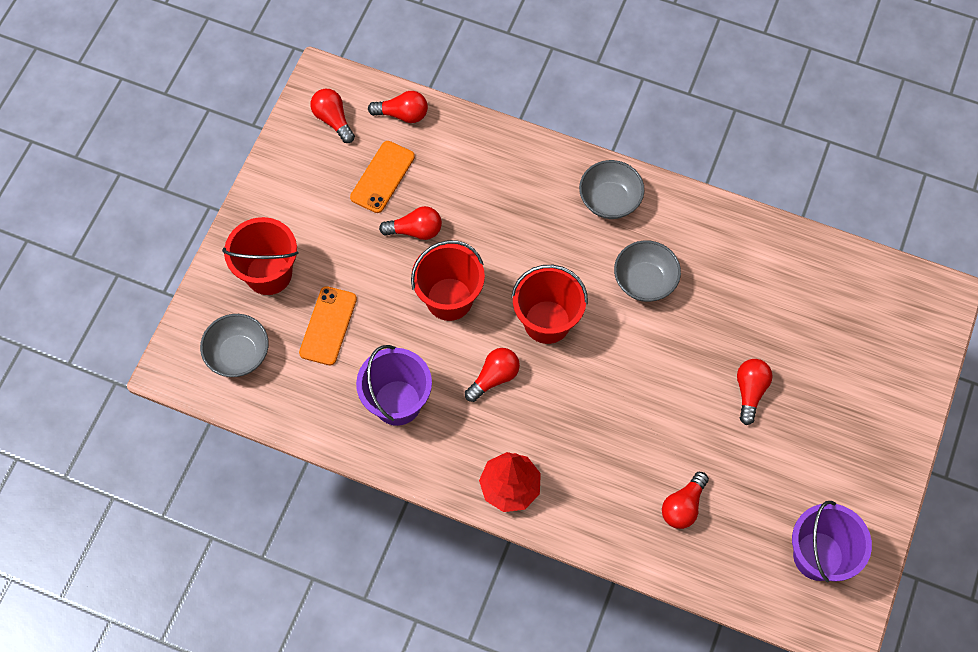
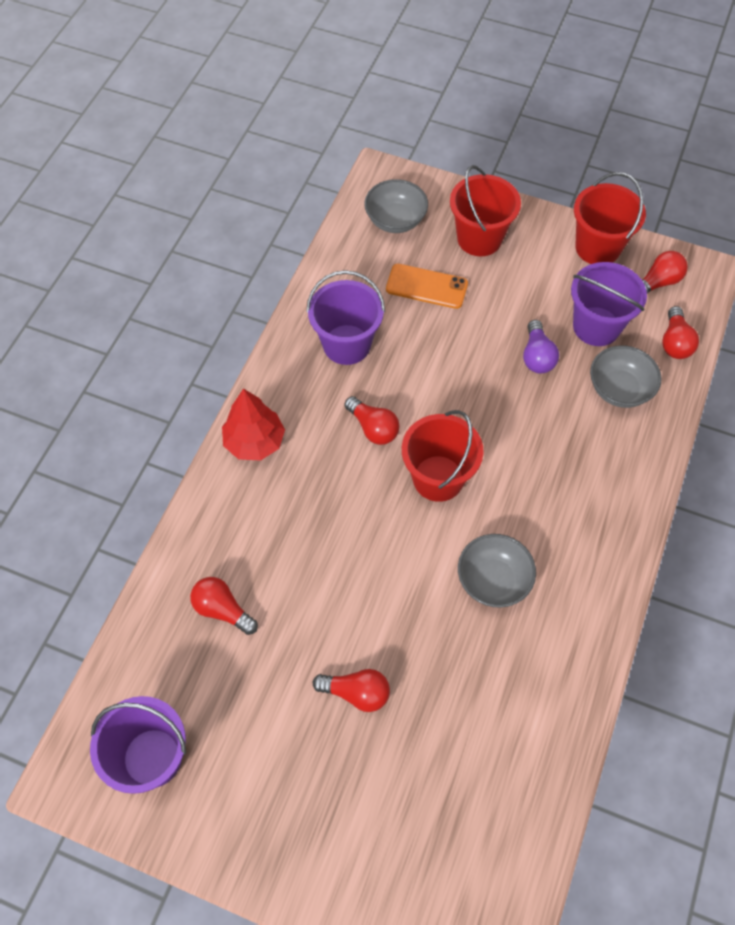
camera: 90 degrees right, 5 degrees down
(382, 177) = (596, 326): orange phone -> purple bucket
(415, 230) = (537, 356): red light bulb -> purple light bulb
(449, 299) = (460, 387): red bucket -> red bucket (597, 247)
(609, 200) = (594, 546): grey bowl -> grey bowl (619, 389)

